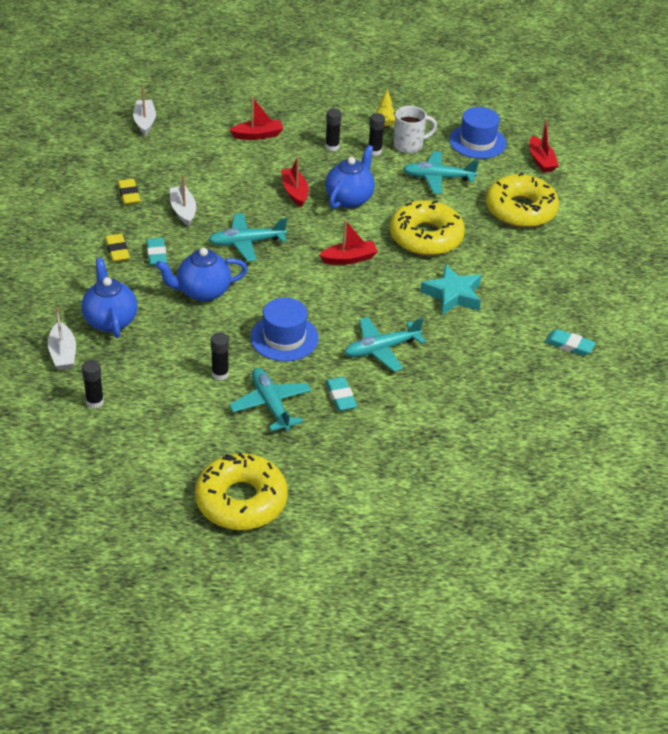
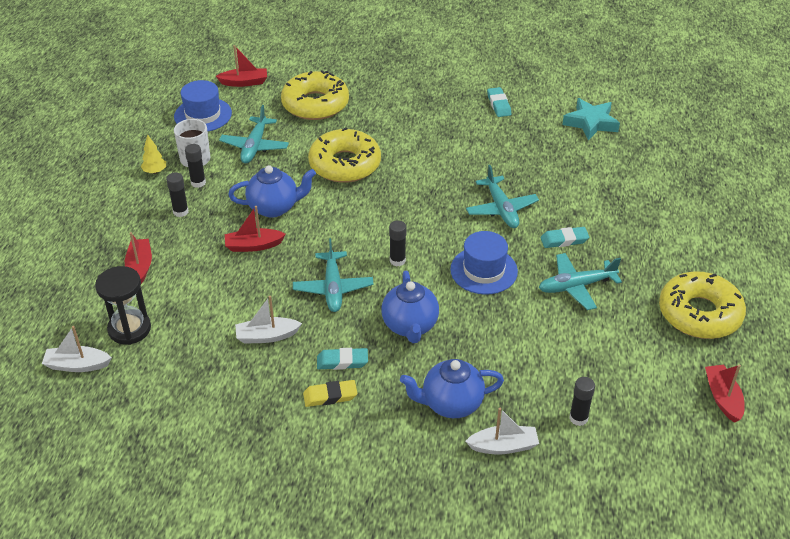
camera: 80 degrees left, 0 degrees up
(129, 194) = (225, 383): yellow eraser -> none
(185, 140) = (129, 329): none -> black hourglass
(220, 374) = (535, 319): black glue stick -> black glue stick (397, 260)
(349, 199) = (274, 208): blue teapot -> blue teapot turned 135 degrees clockwise
(349, 259) = (370, 217): red boat -> red boat (723, 398)
(452, 295) = (430, 158): turquoise star -> turquoise star (590, 123)
(569, 345) = (499, 105): turquoise eraser -> turquoise eraser turned 45 degrees counterclockwise

